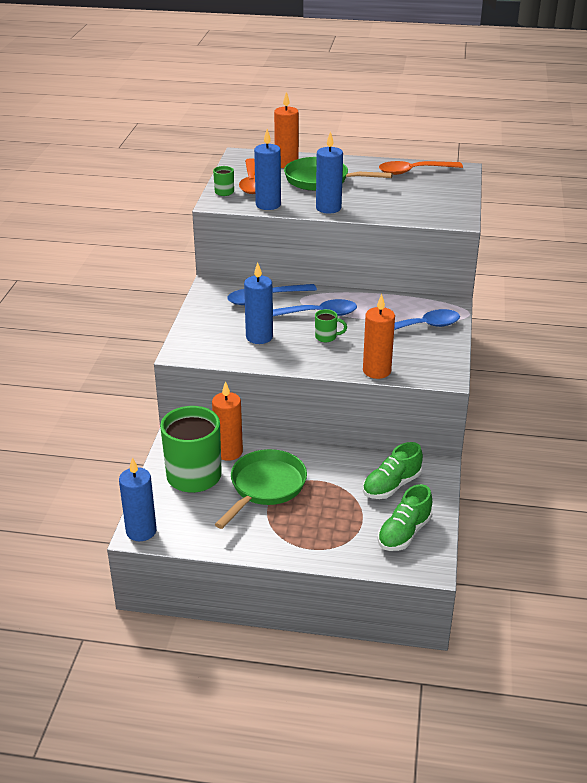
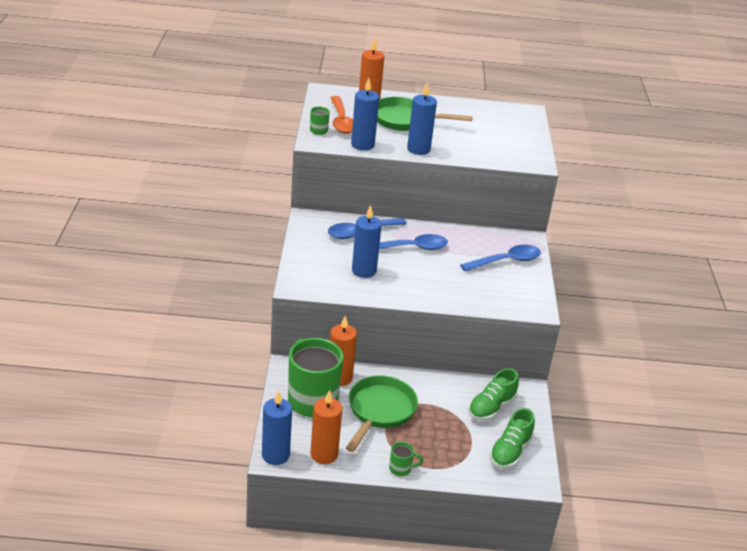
camera: 10 degrees left, 0 degrees up
(326, 337) = (425, 271): green mug -> green mug (401, 469)
(377, 371) = (476, 304): orange candle -> orange candle (324, 454)
(414, 171) = (487, 112): orange spoon -> none

